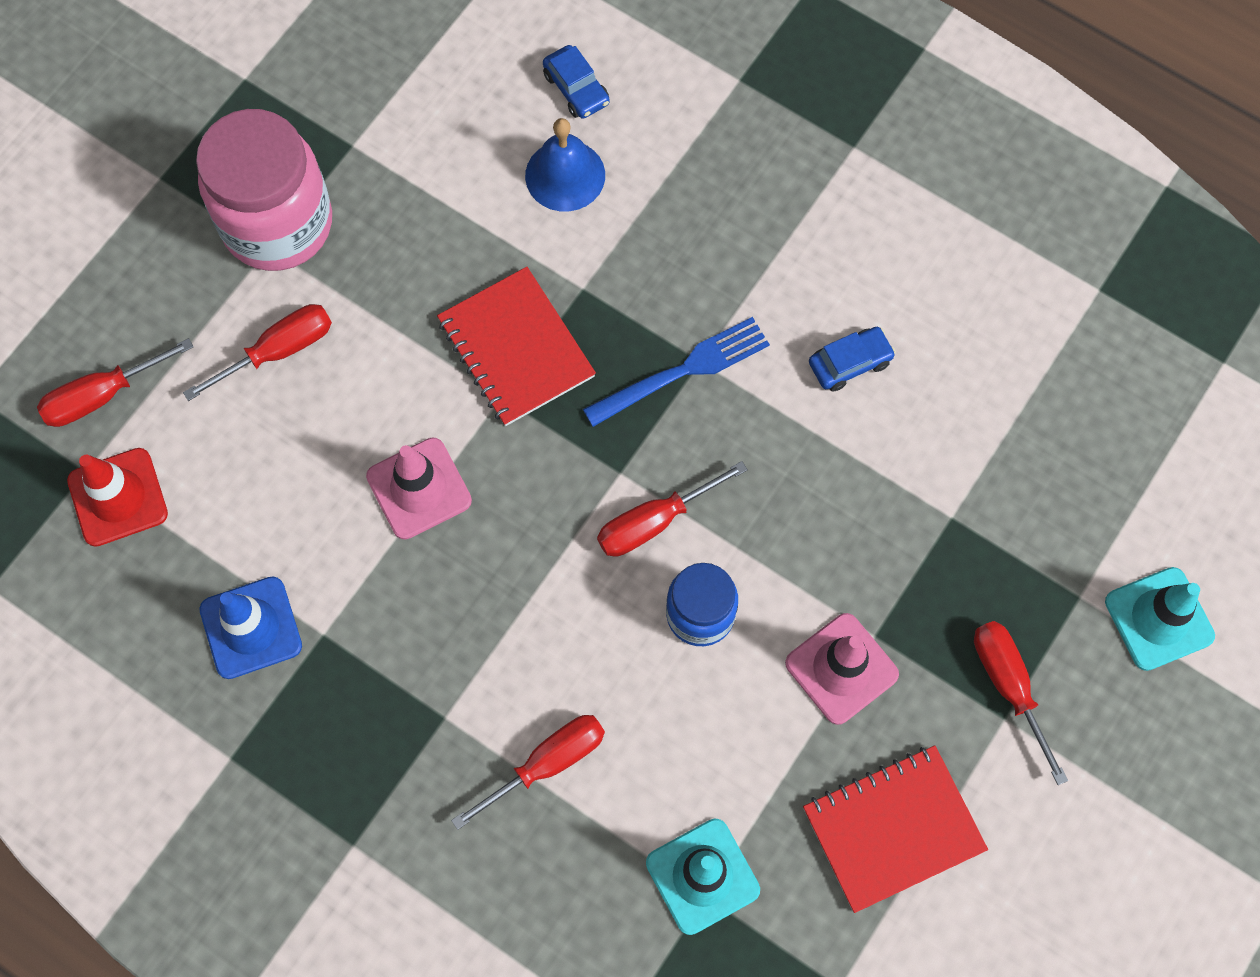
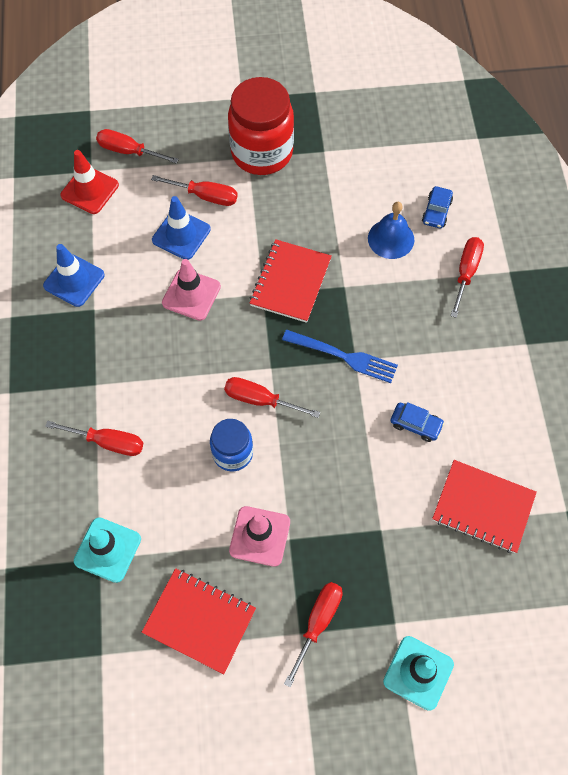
camera: 50 degrees right, 5 degrees down
(277, 224) = (262, 152): pink jar -> red jar
(311, 430) = (181, 235): none -> blue traffic cone
(696, 130) = (466, 273): none -> red screwdriver
(1019, 377) = (483, 507): none -> red notebook

